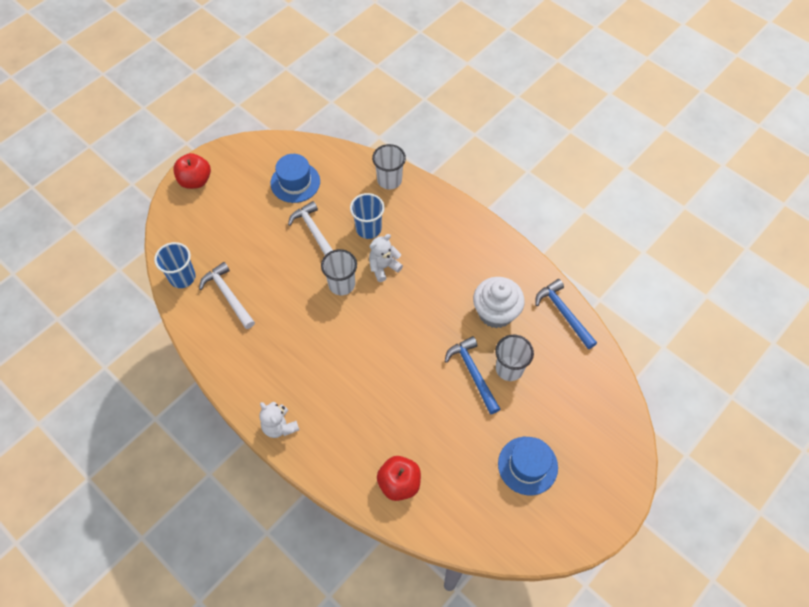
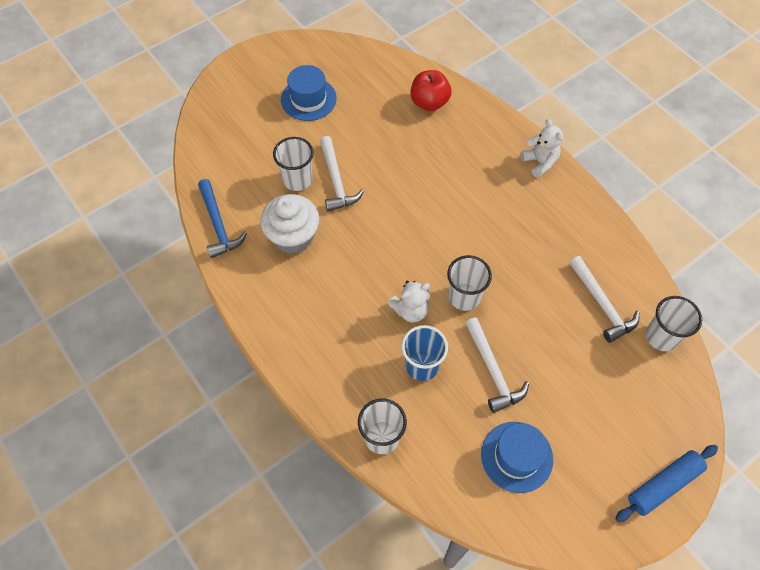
camera: 170 degrees left, 0 degrees up
(182, 277) = (661, 336): blue cup -> white cup
(195, 181) = (663, 485): red apple -> blue rolling pin
(472, 373) = (336, 181): blue hammer -> white hammer

